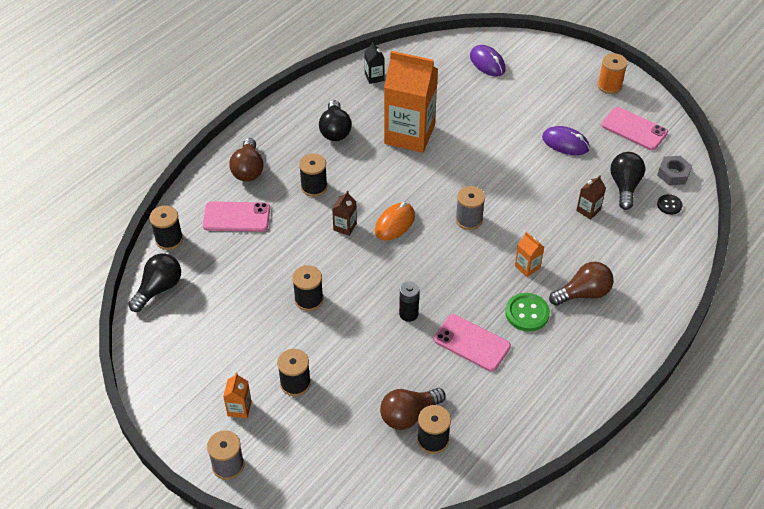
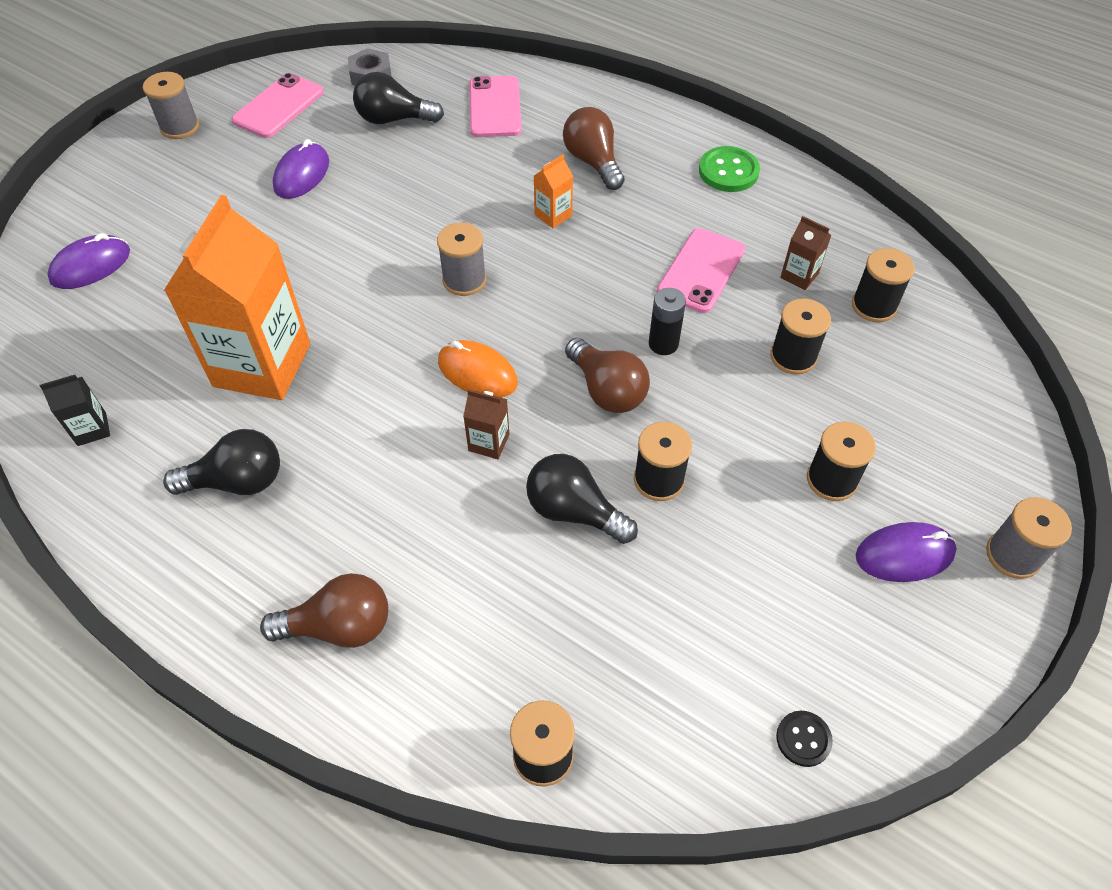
camera: 95 degrees left, 5 degrees up
(159, 289) = (677, 749): black light bulb -> black light bulb (574, 511)
(236, 217) = (473, 628): pink phone -> pink phone (495, 107)
(239, 408) = (904, 555): orange carton -> purple mouse
(314, 187) = (390, 501): black spool -> black spool (793, 357)
(408, 415) = (843, 334): brown light bulb -> brown light bulb (607, 390)
(527, 313) = (637, 215): green button -> green button (728, 171)
(588, 210) = (440, 154): brown carton -> brown carton (799, 276)
(609, 86) = (180, 127): orange spool -> grey spool
(669, 205) = (429, 82): black button -> black button (803, 739)

